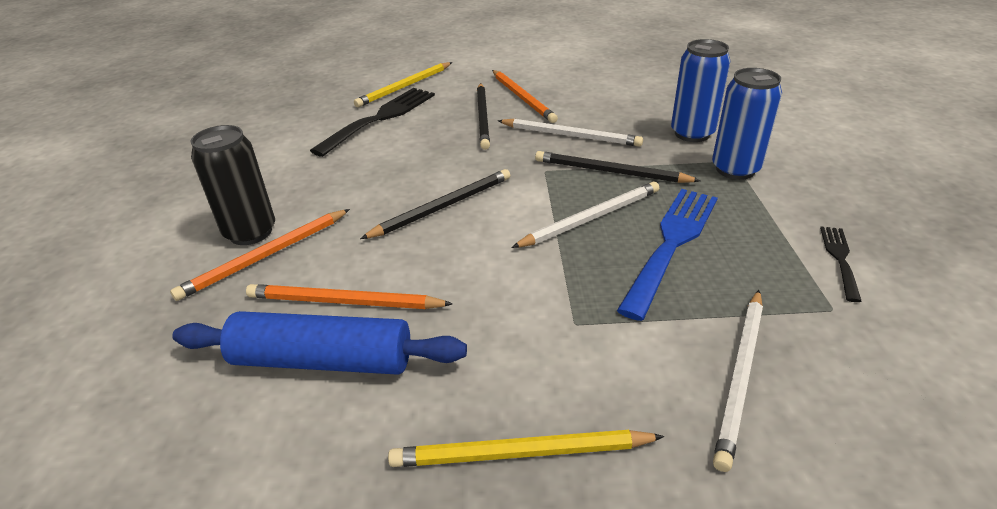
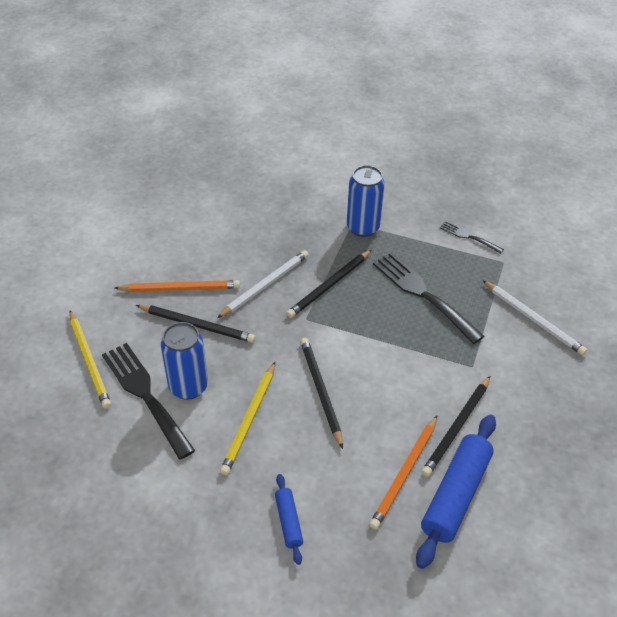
camera: 70 degrees left, 10 degrees up
(250, 232) = (288, 522): black can -> blue rolling pin
(265, 256) = (328, 514): orange pencil -> none
(445, 334) = (457, 428): none -> black pencil
(520, 453) = (552, 422): yellow pencil -> yellow pencil (249, 420)
(591, 218) = (378, 318): white pencil -> none
(671, 243) = (422, 294): blue fork -> black fork
(692, 134) = (306, 223): blue can -> blue can (188, 387)

